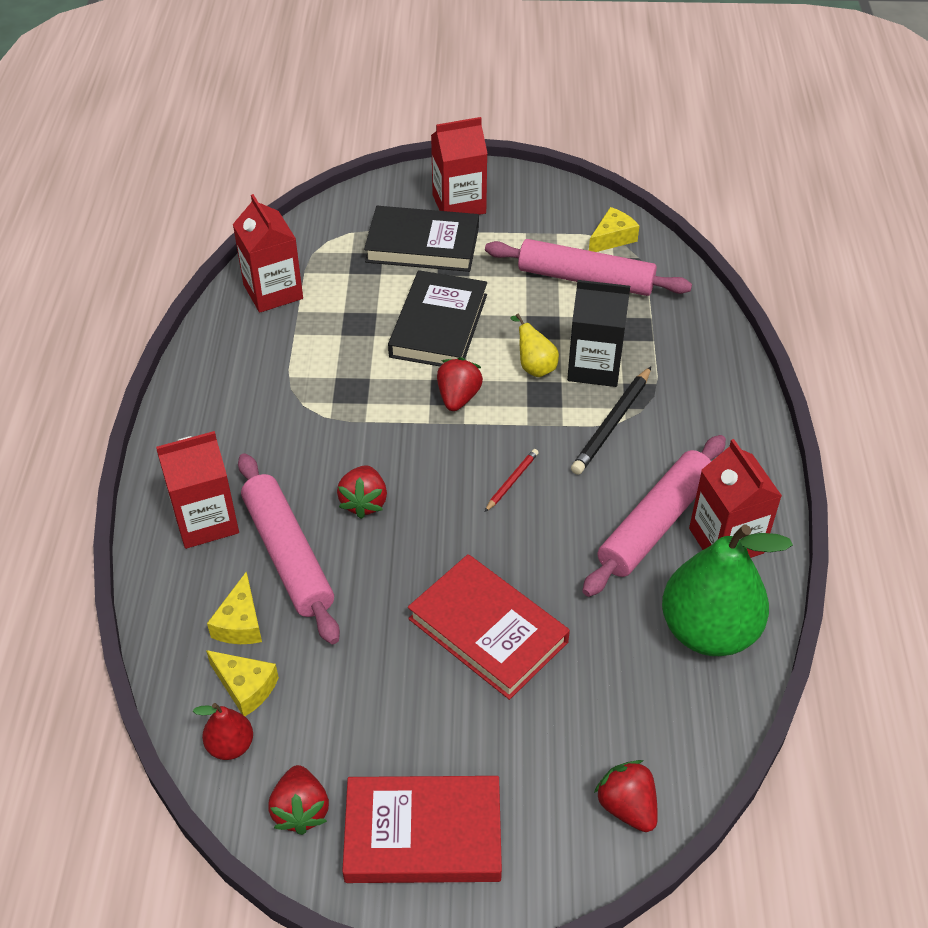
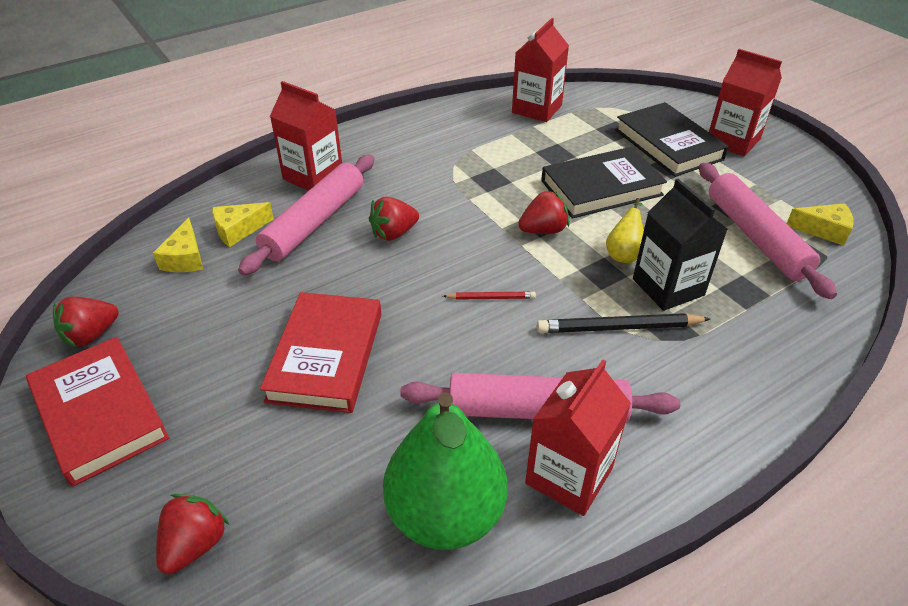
camera: 55 degrees right, 5 degrees down
(230, 745) = (131, 275): red pear -> none

